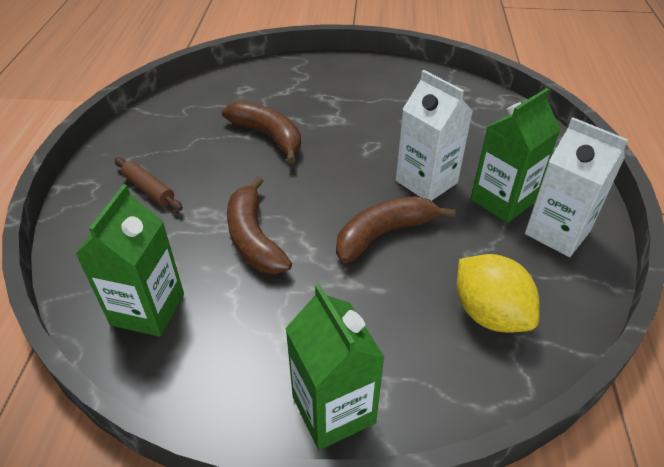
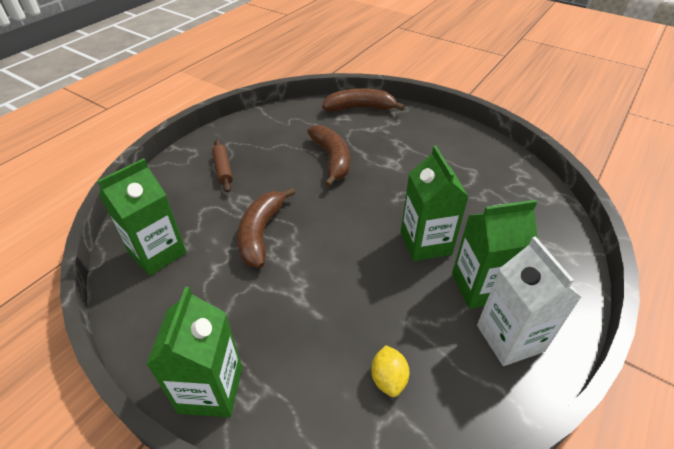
camera: 30 degrees right, 0 degrees up
(384, 234) = (356, 271): brown banana -> brown banana (360, 108)
(426, 182) = (425, 243): white carton -> green carton
(489, 313) = (388, 379): yellow lemon -> yellow lemon, size x0.57

